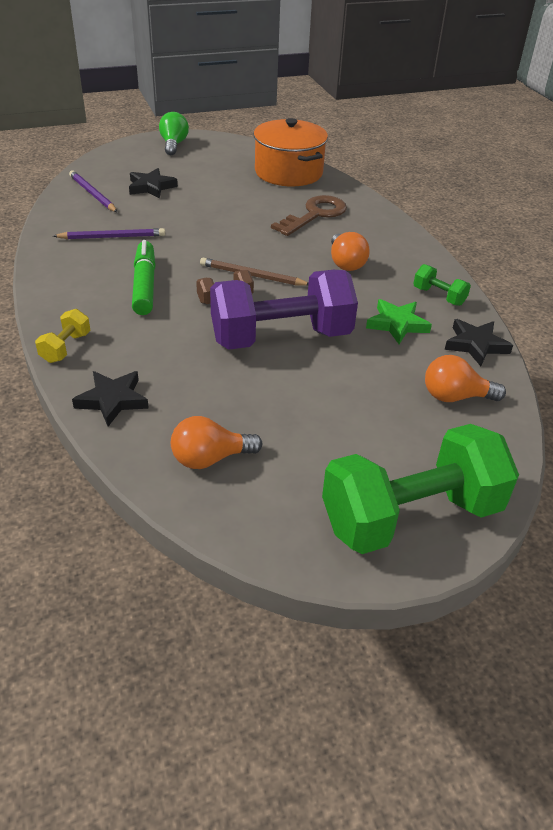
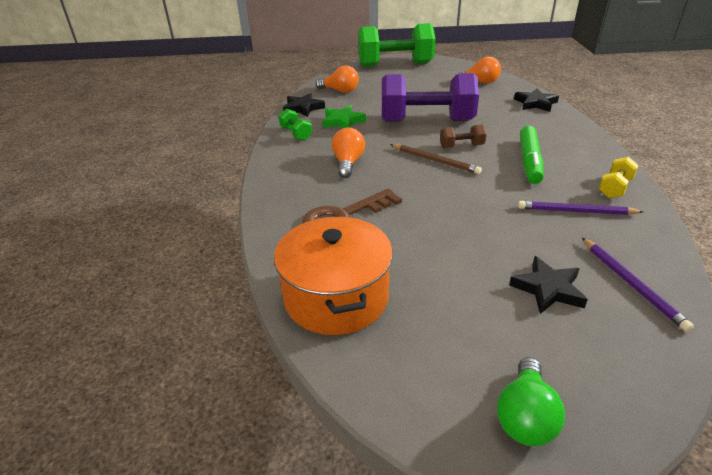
camera: 160 degrees left, 5 degrees down
(66, 347) = (577, 128): yellow dumbbell -> yellow dumbbell (615, 188)

